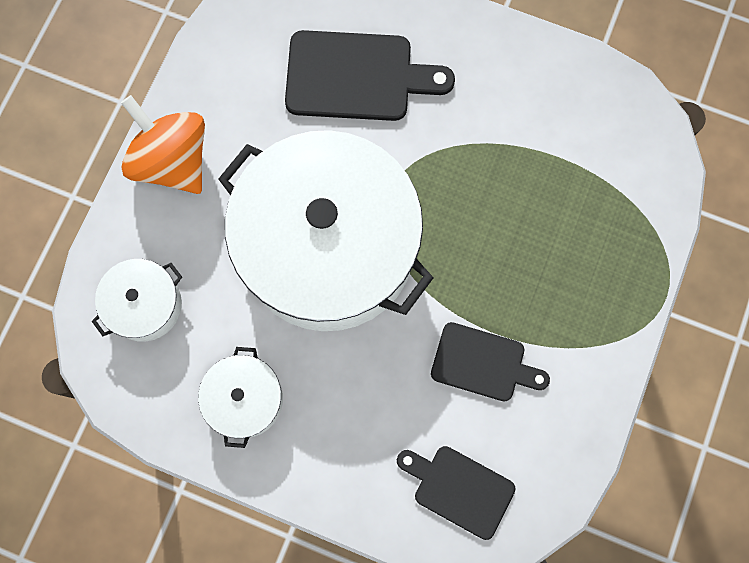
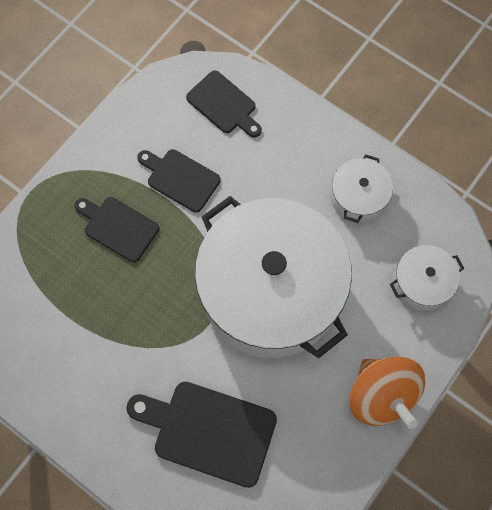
camera: 165 degrees left, 5 degrees down
(539, 278) = (118, 227): none -> black cutting board

